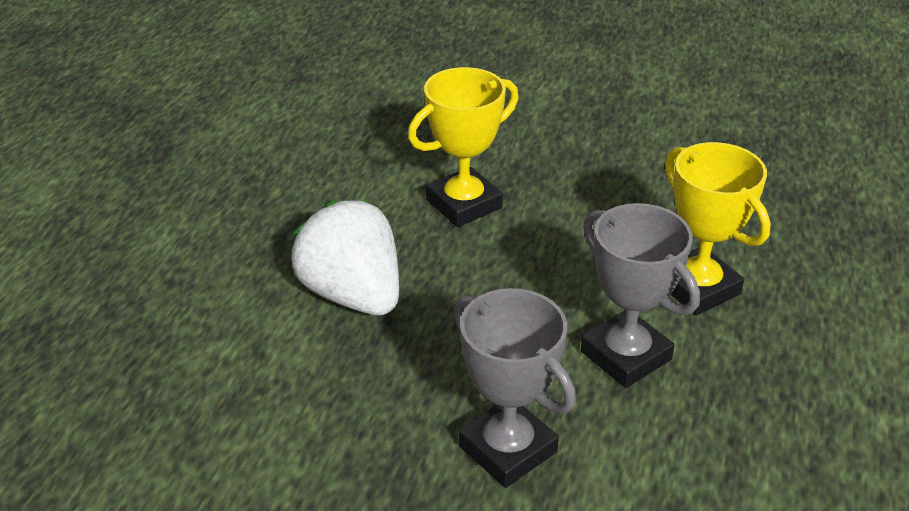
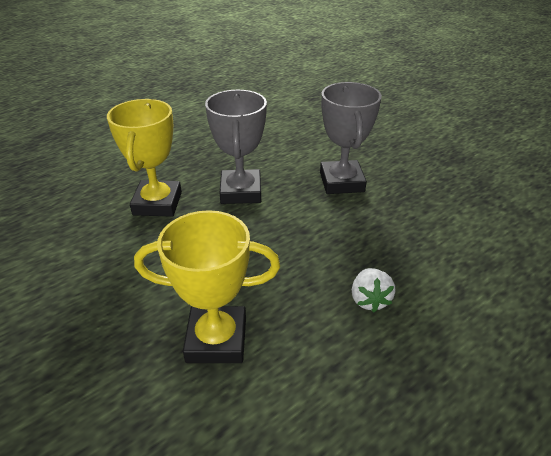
camera: 145 degrees left, 0 degrees up
(353, 294) = (369, 300): white strawberry -> white strawberry, size x0.48

